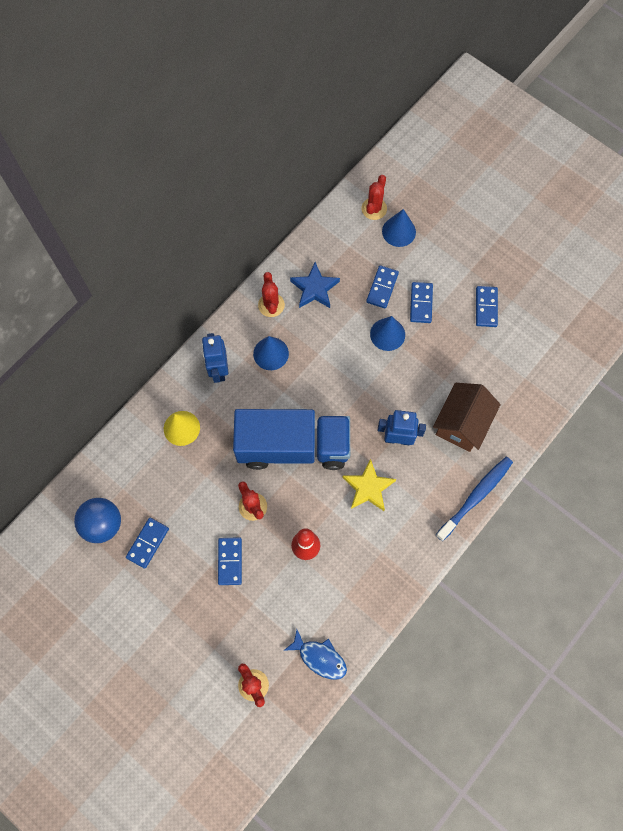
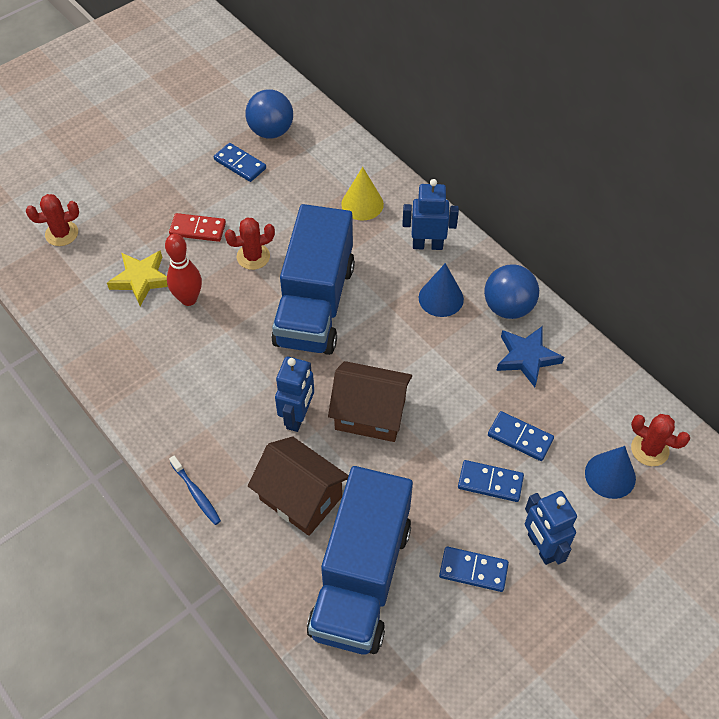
camera: 100 degrees right, 15 degrees down
(230, 561) = (198, 229): blue domino -> red domino
(271, 305) = (508, 307): red cactus -> blue ball
(319, 657) = (65, 294): blue fish -> none
(368, 487) = (243, 373): yellow star -> yellow star (141, 279)
(385, 389) = (370, 414): none -> brown house
(387, 334) = (448, 431): blue cone -> none
(460, 269) = (541, 547): none -> blue robot
(475, 496) = (196, 493): blue toothbrush -> blue toothbrush, size x0.57
(509, 374) = (361, 578): none -> blue truck

